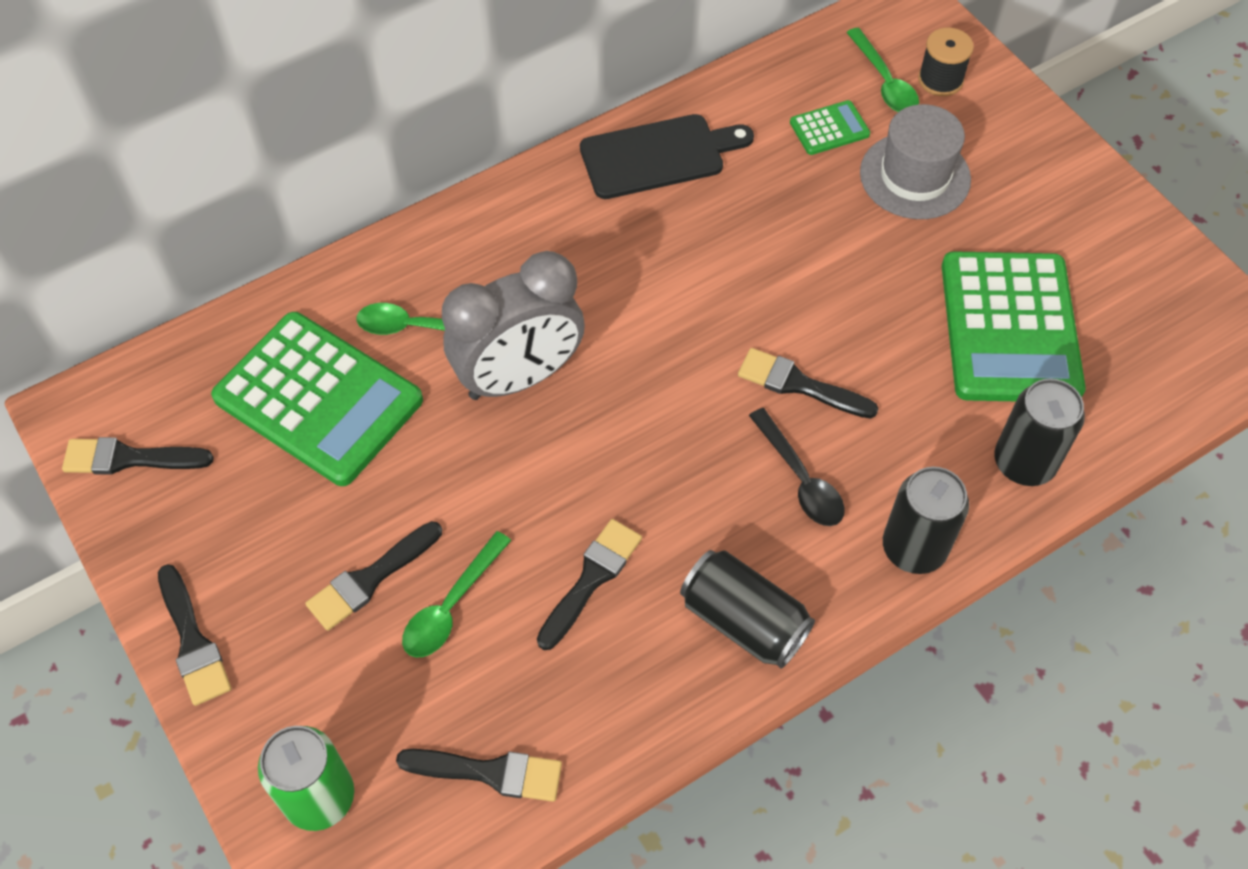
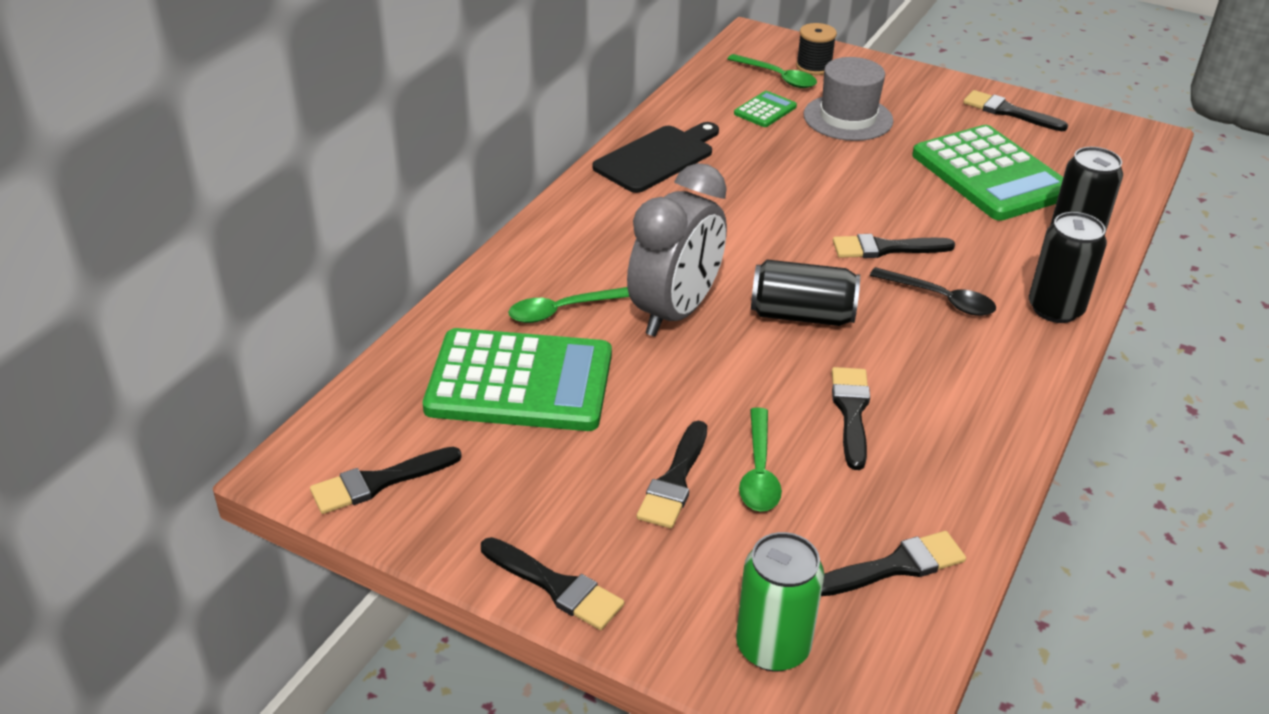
camera: 30 degrees left, 20 degrees down
(743, 621) = (986, 393): black can -> black can (801, 315)
(1118, 239) = (1008, 112): none -> black brush

